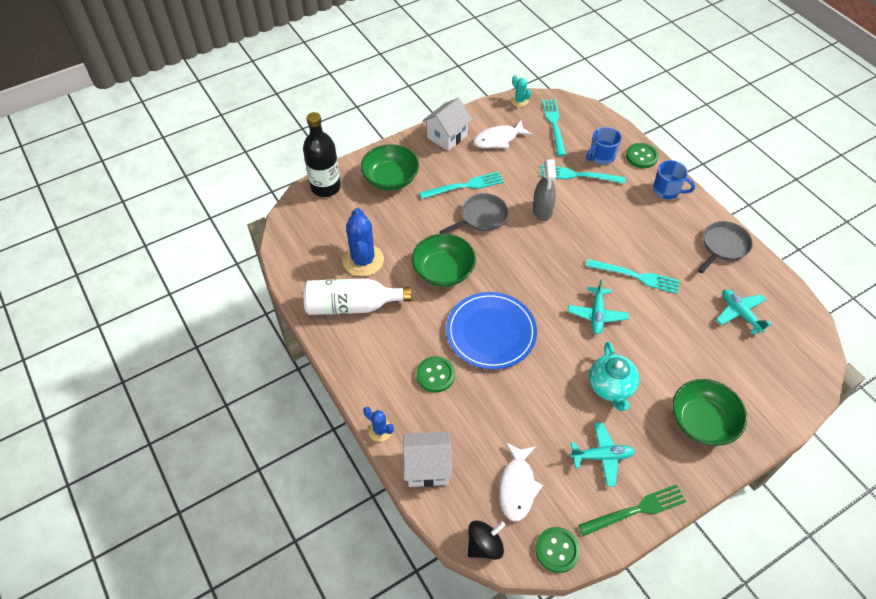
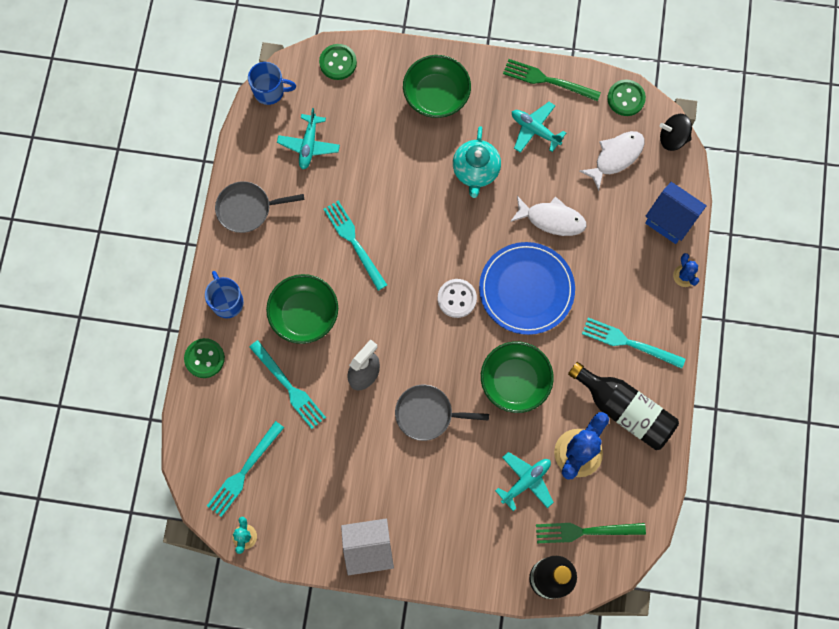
camera: 140 degrees left, 20 degrees up
(322, 223) = (585, 531): none -> green fork
(352, 305) = (624, 410): white bottle -> black bottle
(390, 179) = (474, 535): green bowl -> green bowl (304, 314)
(427, 467) = (670, 220): white house -> blue house
(435, 375) = (604, 288): green button -> green button (338, 62)
(465, 186) = (409, 465): turquoise fork -> turquoise fork (629, 343)
(498, 139) = (320, 499): white fish -> white fish (552, 219)
(532, 292) = (457, 298): none -> white button
(597, 314) = (424, 235): turquoise plane -> turquoise plane (526, 481)
(601, 156) = (242, 391): blue mug -> blue mug (270, 91)
(611, 387) = (475, 171): turquoise teapot -> turquoise teapot turned 150 degrees clockwise

